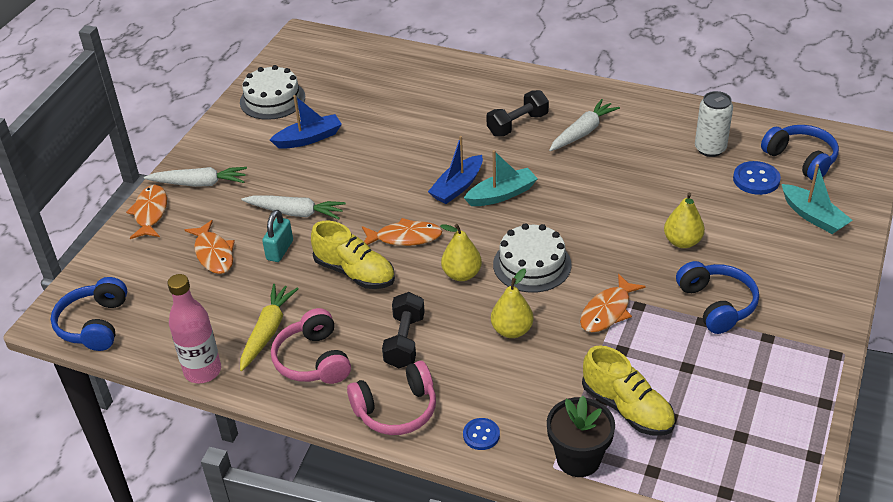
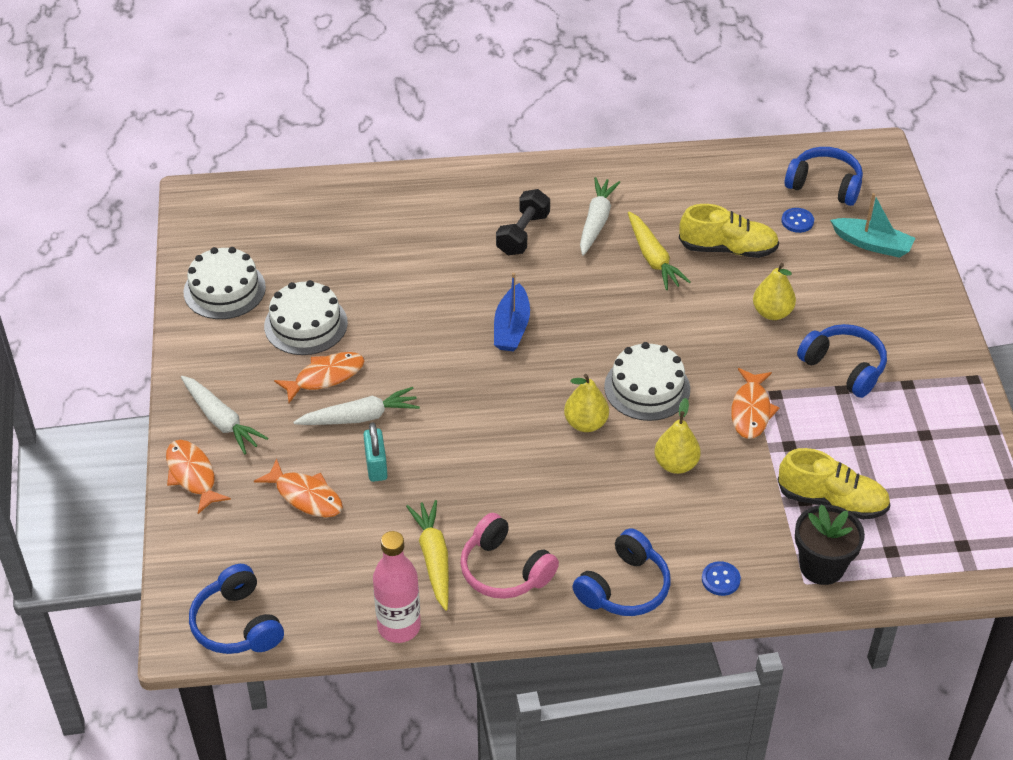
camera: 30 degrees left, 5 degrees up
(199, 183) = (221, 421): white carrot -> white carrot turned 75 degrees clockwise
(309, 138) = (306, 324): blue boat -> white cake
(355, 273) = (476, 461): yellow shoe -> yellow shoe (728, 249)
(396, 409) = (624, 587): pink headphones -> blue headphones
(405, 237) = (498, 404): orange fish -> orange fish (325, 377)
(405, 341) = (581, 515): black dumbbell -> none
(502, 194) = (563, 321): turquoise boat -> none
(609, 171) = (653, 258): none -> yellow carrot
(710, 149) = (733, 201): white can -> none
(756, 179) = (797, 221): blue button -> blue button, size x0.65

